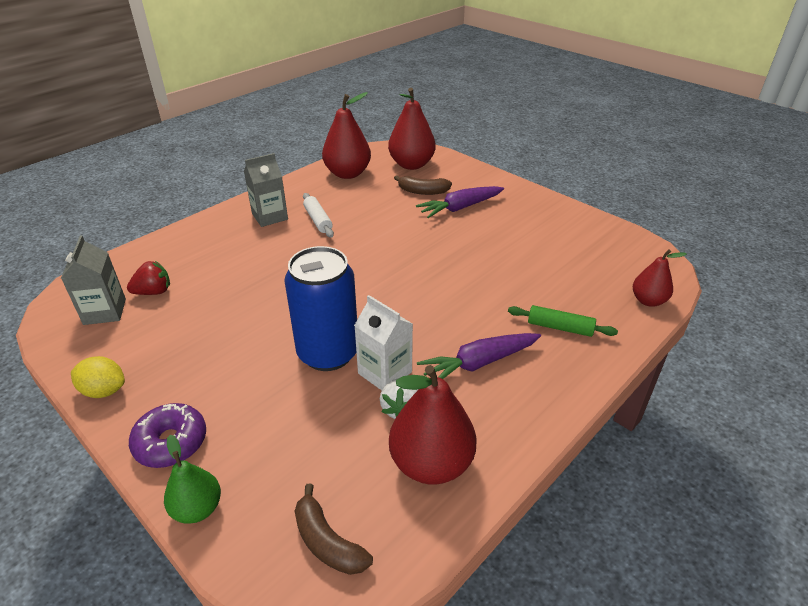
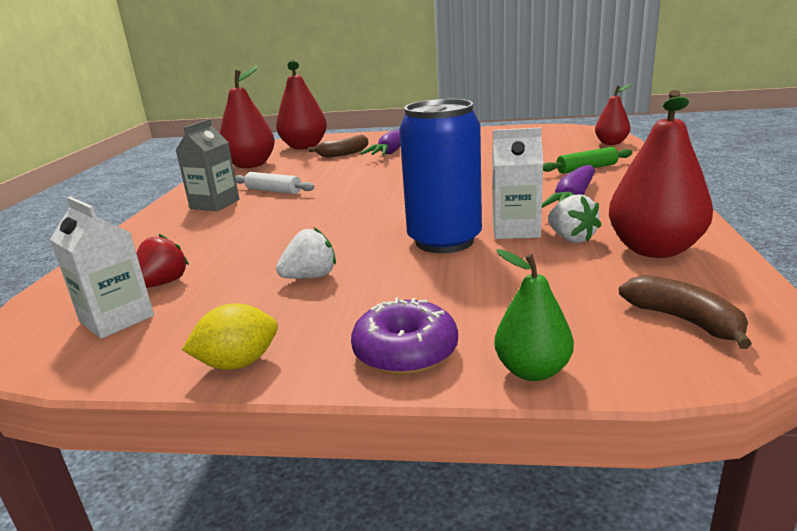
camera: 35 degrees left, 15 degrees down
(105, 311) = (117, 319): grey carton -> white carton
(217, 338) = (310, 277): none -> white strawberry
(327, 542) = (684, 321): brown banana -> brown banana turned 135 degrees counterclockwise

